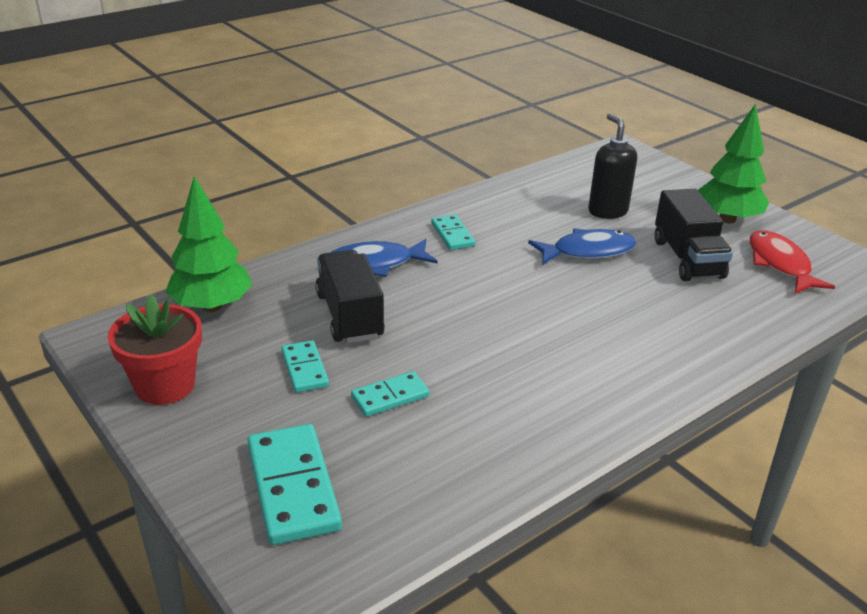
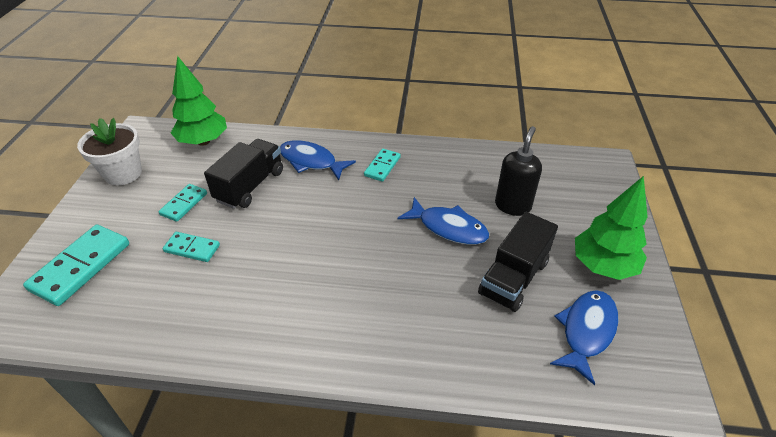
camera: 45 degrees right, 10 degrees up
(165, 385) = (123, 173): red flower pot -> white flower pot
(780, 264) = (586, 331): red fish -> blue fish

